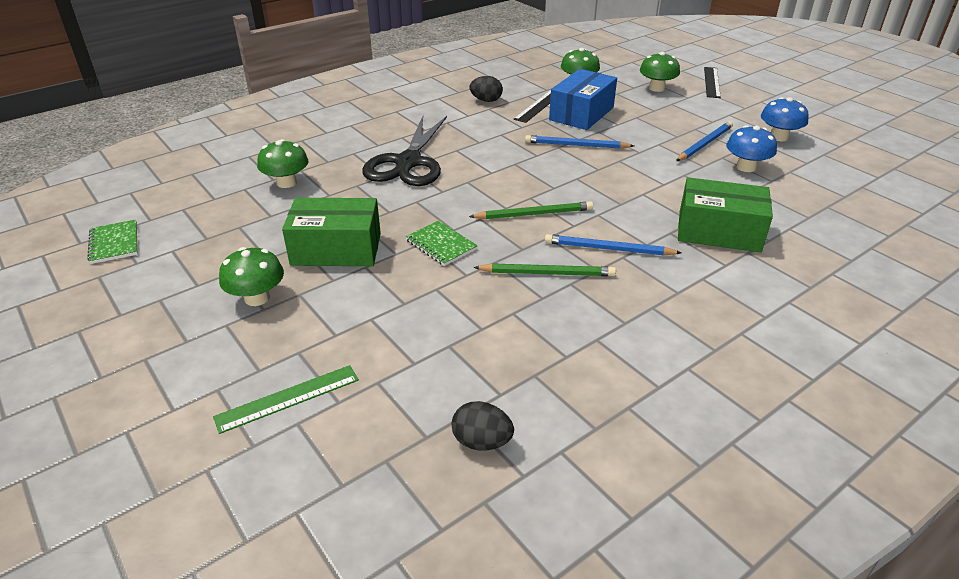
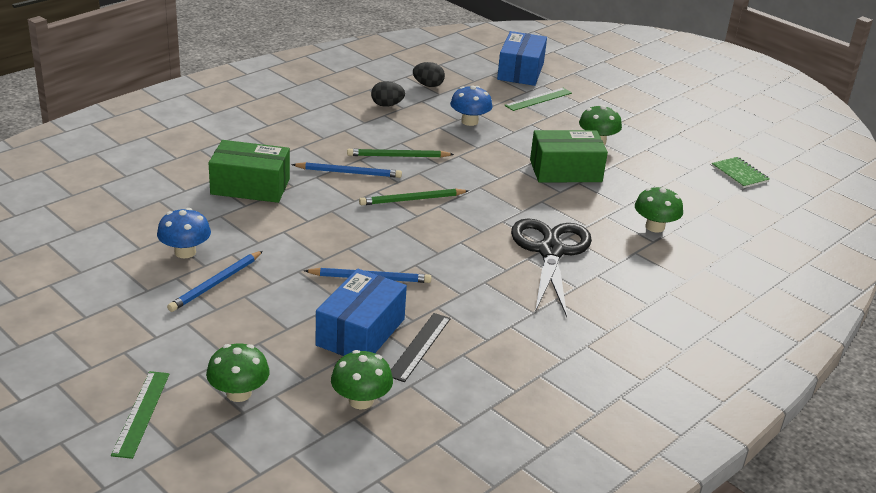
camera: 170 degrees right, 5 degrees down
(272, 498) = (520, 71): none -> blue box
(441, 245) = (485, 175): green notebook -> none
(486, 100) = (494, 355): black egg -> black egg (387, 105)
(711, 82) = (141, 413): black ruler -> green ruler
(778, 137) = (116, 297): blue mushroom -> blue mushroom (469, 121)

